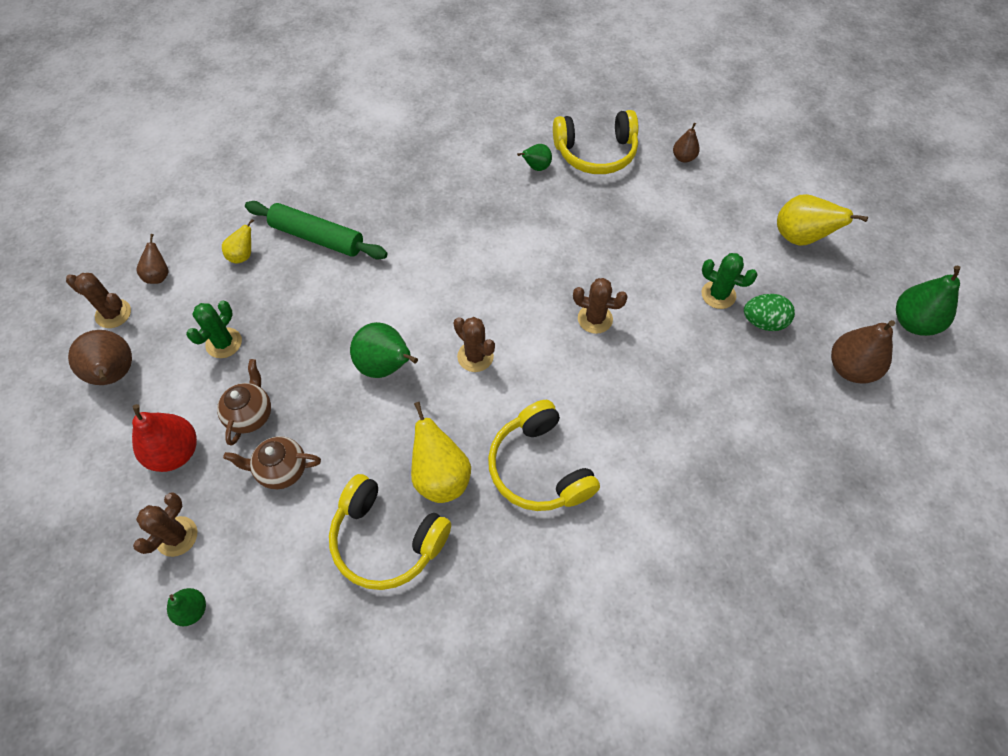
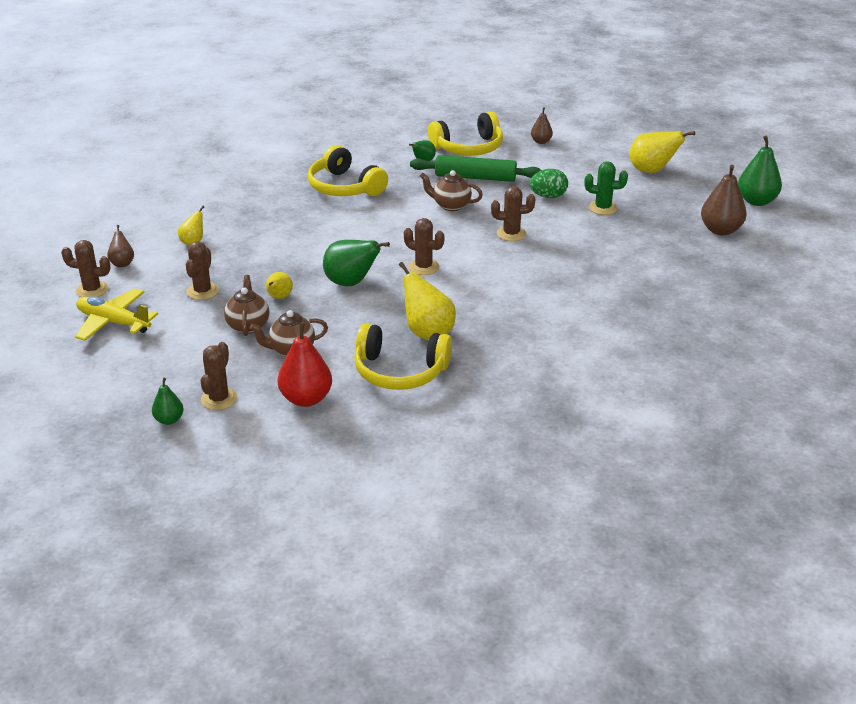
camera: 15 degrees left, 25 degrees down
(115, 374) = (113, 322): brown pear -> yellow plane
(175, 452) = (192, 355): red pear -> red pear (306, 399)
(192, 610) = (254, 434): green pear -> green pear (169, 420)
(224, 343) = (202, 291): green cactus -> brown cactus
(300, 373) = (279, 297): none -> yellow pear
(317, 237) = (254, 223): green rolling pin -> green rolling pin (475, 177)
(539, 467) = (505, 315): yellow headphones -> yellow headphones (344, 187)
(542, 252) = (451, 205): none -> brown teapot
(763, 322) = (644, 217): green egg -> green egg (548, 196)

